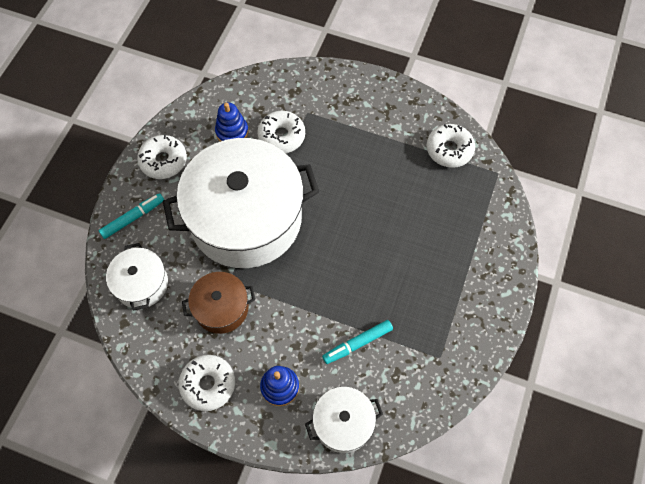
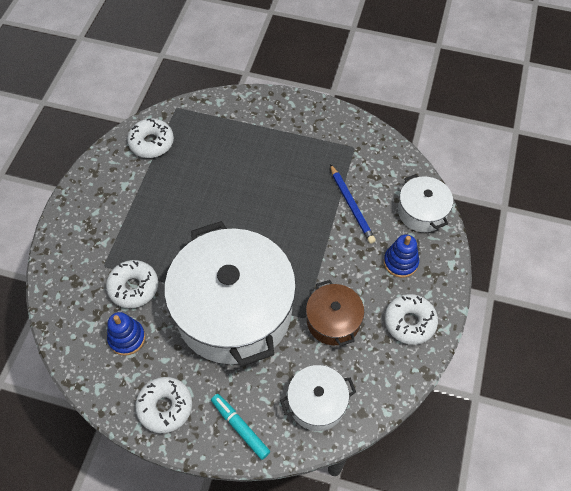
camera: 95 degrees left, 5 degrees down
(357, 344) = (351, 205): turquoise marker -> blue pencil

